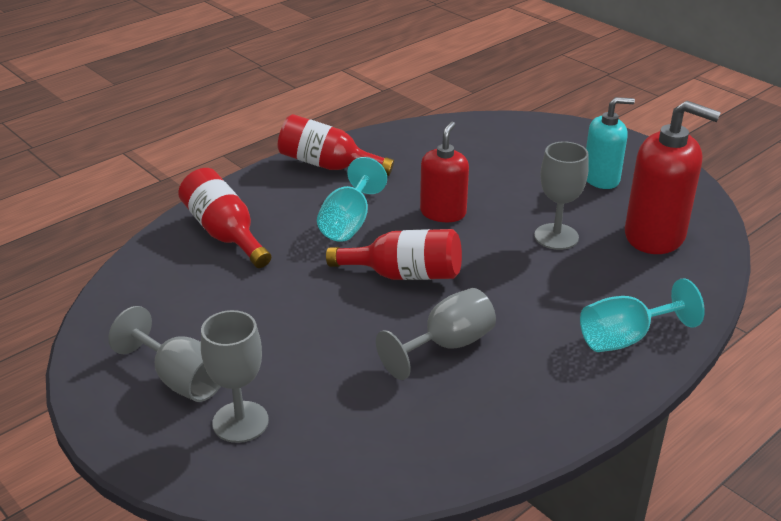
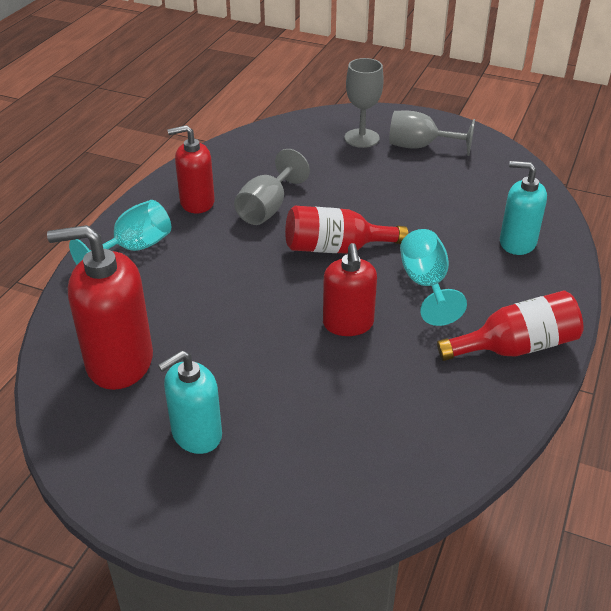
camera: 155 degrees right, 5 degrees up
(224, 233) = (517, 242): red bottle -> turquoise soap dispenser
(530, 381) = (197, 202): none -> red soap dispenser
(556, 237) = (221, 329): grey goblet -> none

